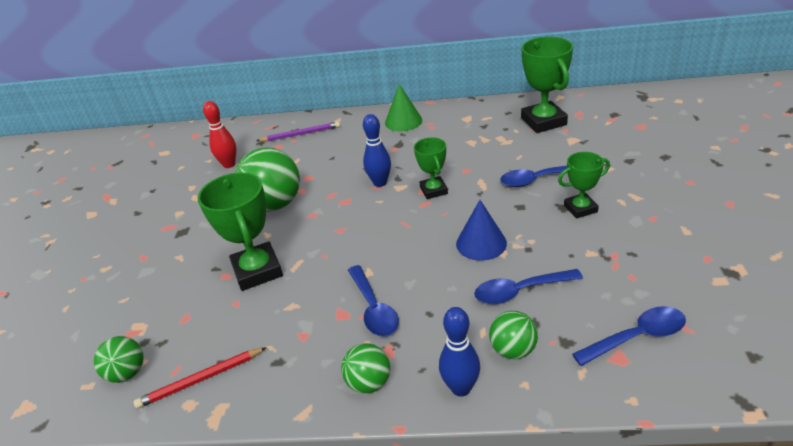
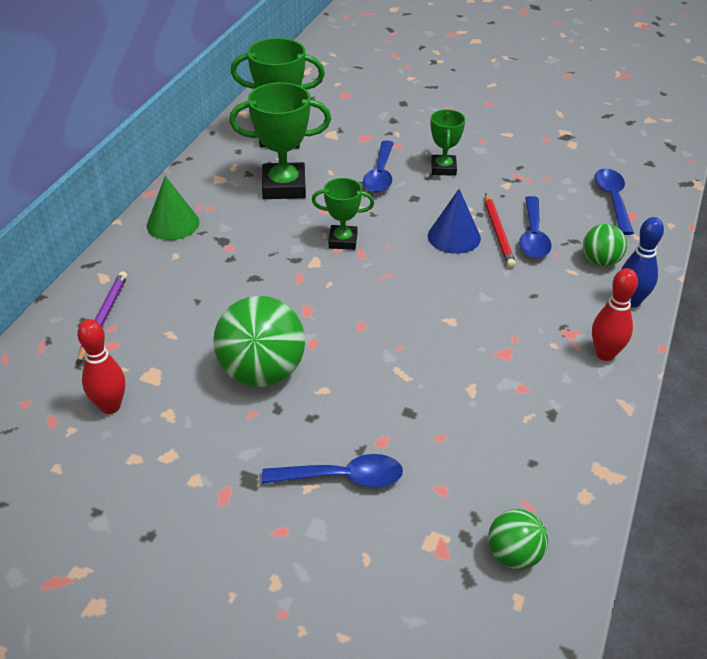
camera: 75 degrees left, 5 degrees up
(201, 379) = (552, 482): red pencil -> red pencil (498, 232)
(257, 271) = (392, 409): green trophy -> green trophy (284, 187)
(369, 383) = (605, 354): green ball -> red bowling pin
(373, 309) = (509, 329): blue spoon -> blue spoon (343, 477)
(380, 183) = (293, 274): blue bowling pin -> none

